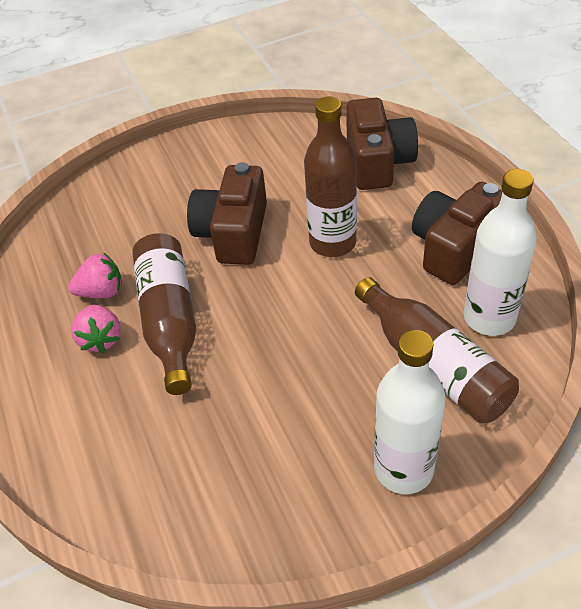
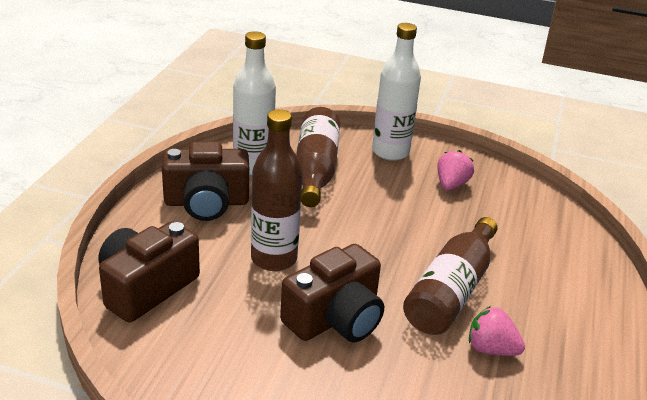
camera: 145 degrees left, 15 degrees down
(101, 339) = (516, 313): pink strawberry -> pink strawberry (451, 185)

